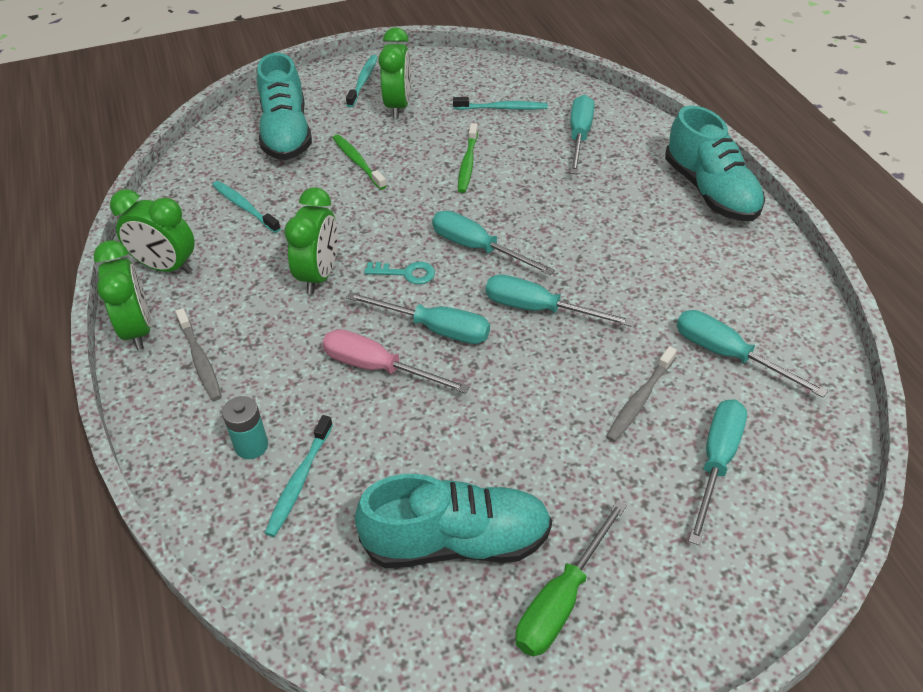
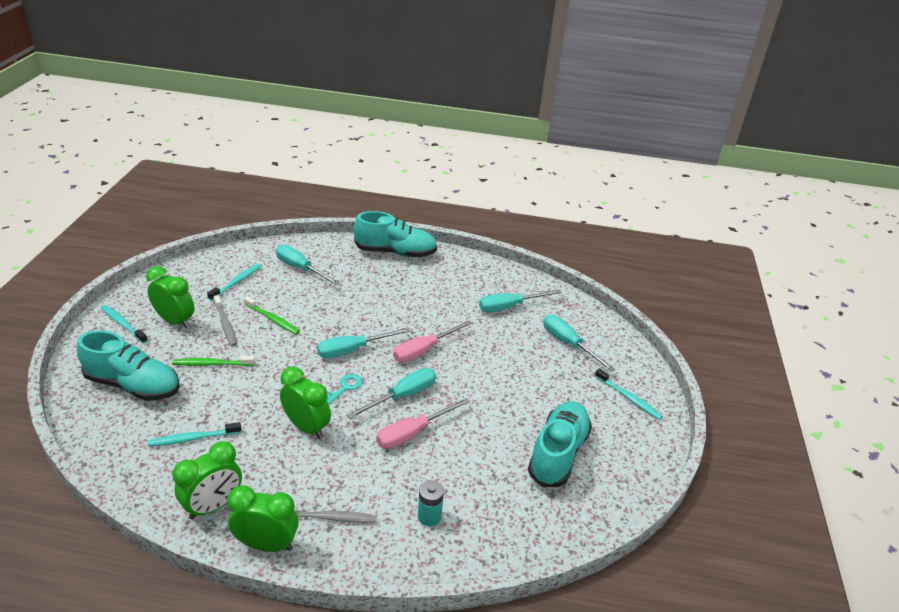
camera: 65 degrees left, 10 degrees down
(299, 481) = (473, 503): turquoise toothbrush -> turquoise toothbrush (628, 398)
(539, 309) = (424, 350): turquoise screwdriver -> pink screwdriver
(562, 599) = (613, 431): green screwdriver -> none
(640, 400) = (515, 347): grey toothbrush -> grey toothbrush (225, 324)

